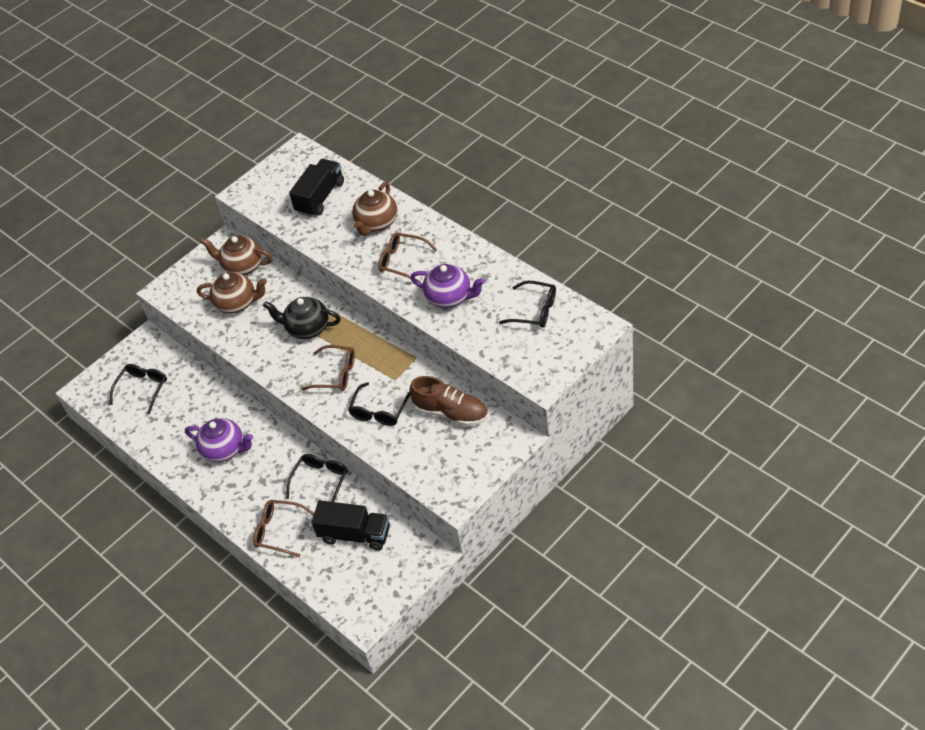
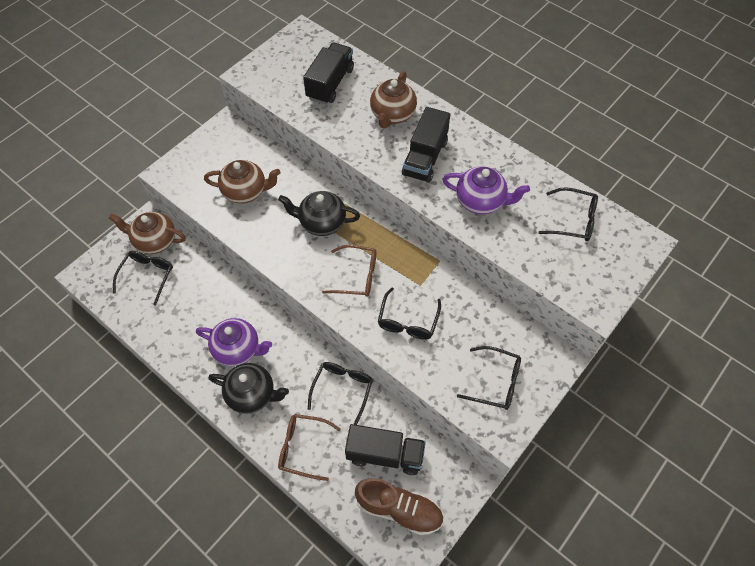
camera: 10 degrees left, 10 degrees up
(235, 488) = (252, 394): none -> black teapot
(242, 266) = (248, 151): brown teapot -> brown teapot (155, 241)
(402, 261) = (425, 158): brown glasses -> black truck
(451, 412) = (484, 326): brown shoe -> brown shoe (399, 509)
(454, 459) = (495, 382): none -> black glasses

